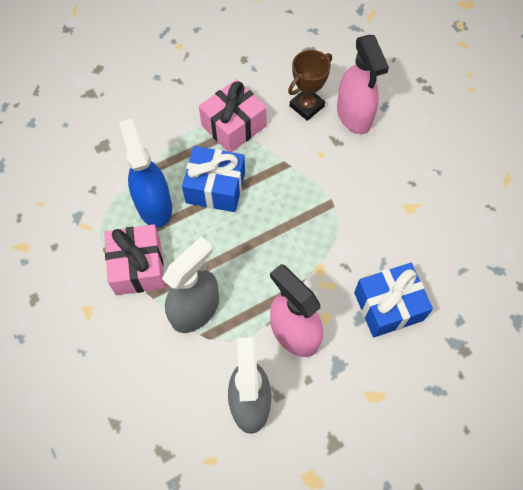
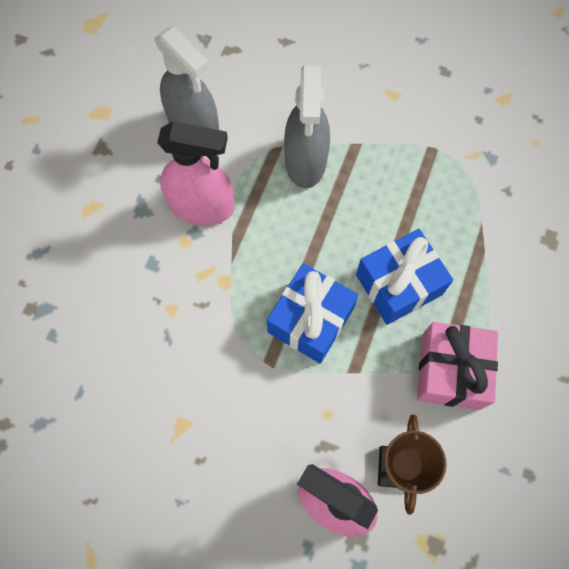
camera: 140 degrees right, 5 degrees up
(138, 267) = (390, 157): pink gift -> none
(154, 205) = (437, 221): blue spray bottle -> none
(388, 306) = (132, 296): blue gift -> blue gift (310, 320)

